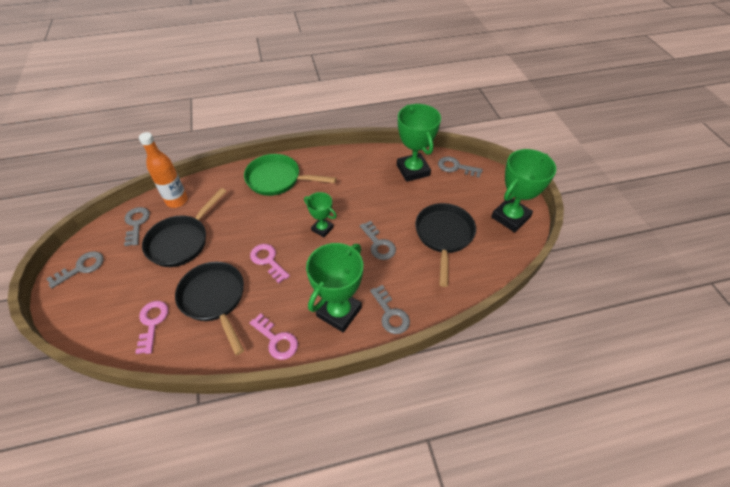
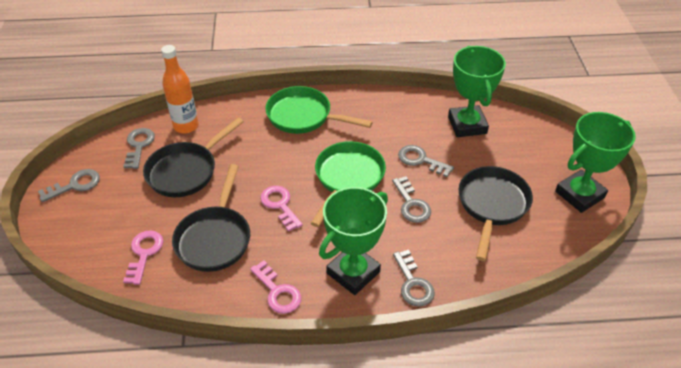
camera: 10 degrees right, 5 degrees down
(214, 299) = (215, 238): black pan -> black pan turned 150 degrees counterclockwise
(322, 229) = (347, 178): green trophy -> green pan
(456, 167) = (521, 128): grey key -> grey key (420, 160)

